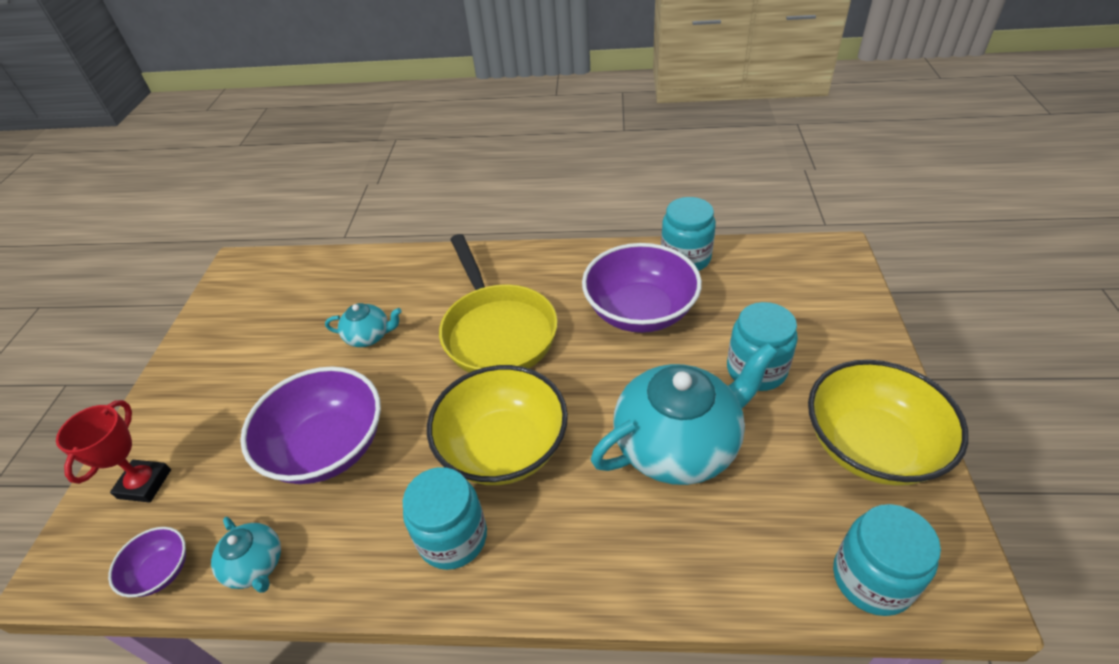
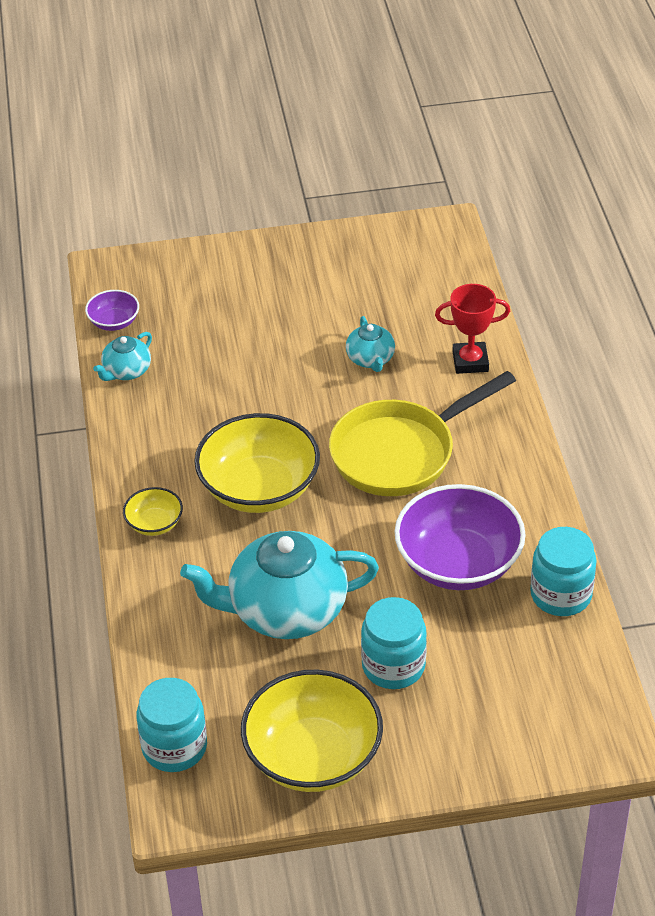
camera: 75 degrees right, 0 degrees up
(144, 484) = (182, 279): red trophy -> red trophy (470, 361)
(328, 447) = (237, 374): purple bowl -> none
(453, 537) = (167, 477): turquoise jar -> none
(523, 561) = (154, 523): none -> yellow bowl
(678, 445) = (286, 610): turquoise teapot -> turquoise teapot turned 120 degrees clockwise

